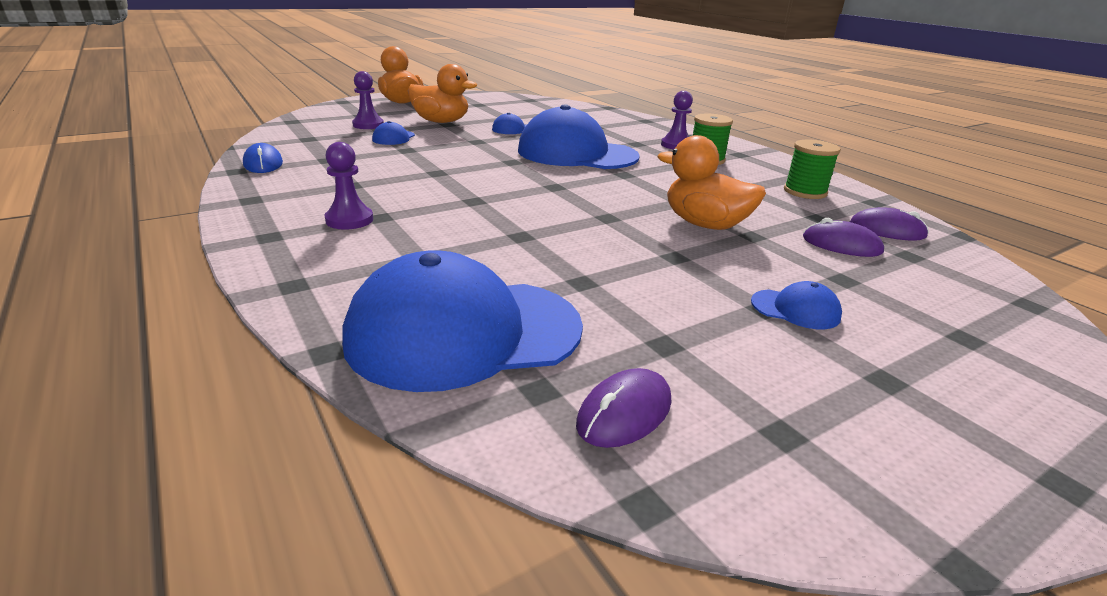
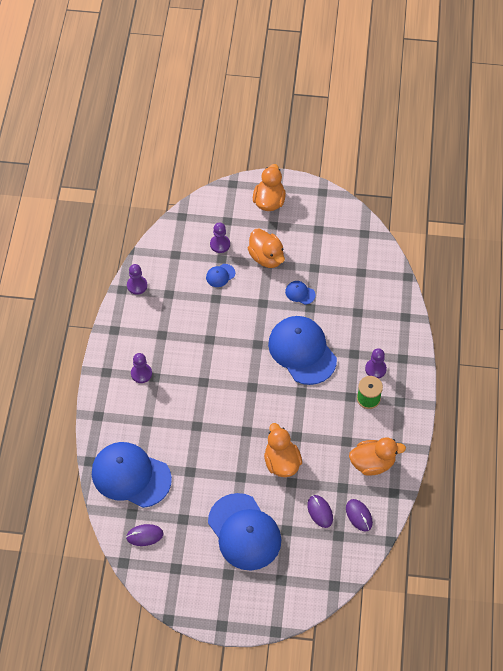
camera: 40 degrees right, 30 degrees up
(263, 163) = (137, 285): blue mouse -> purple pawn
(795, 309) = (244, 532): blue cap -> blue cap, size x2.46
(805, 192) = (372, 463): green spool -> orange duck

